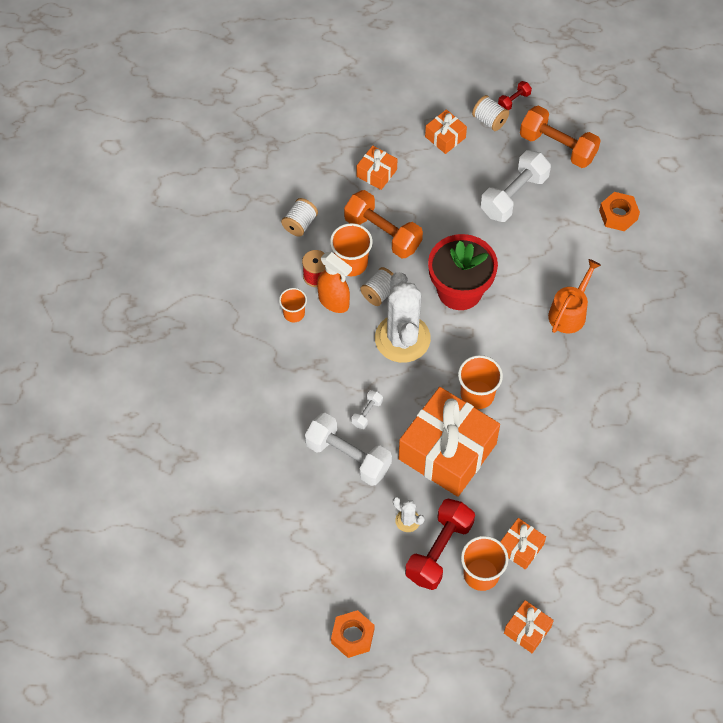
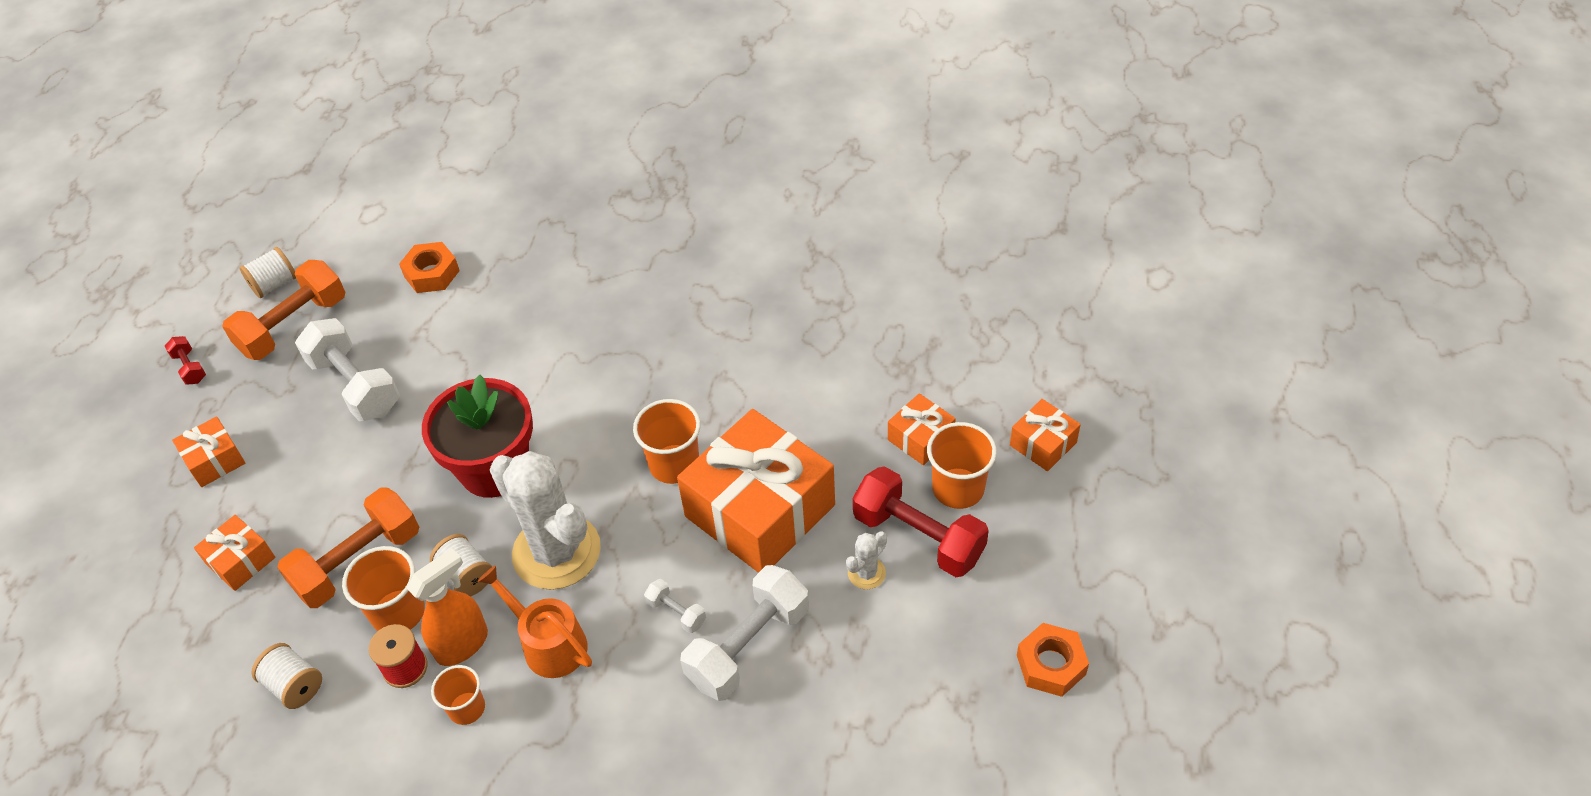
camera: 80 degrees left, 10 degrees down
(402, 338) = (556, 552): white cactus -> white cactus turned 45 degrees clockwise
(489, 120) = (210, 401): white spool -> white spool (274, 284)
(569, 312) = (569, 343): orange watering can -> orange watering can (549, 644)

